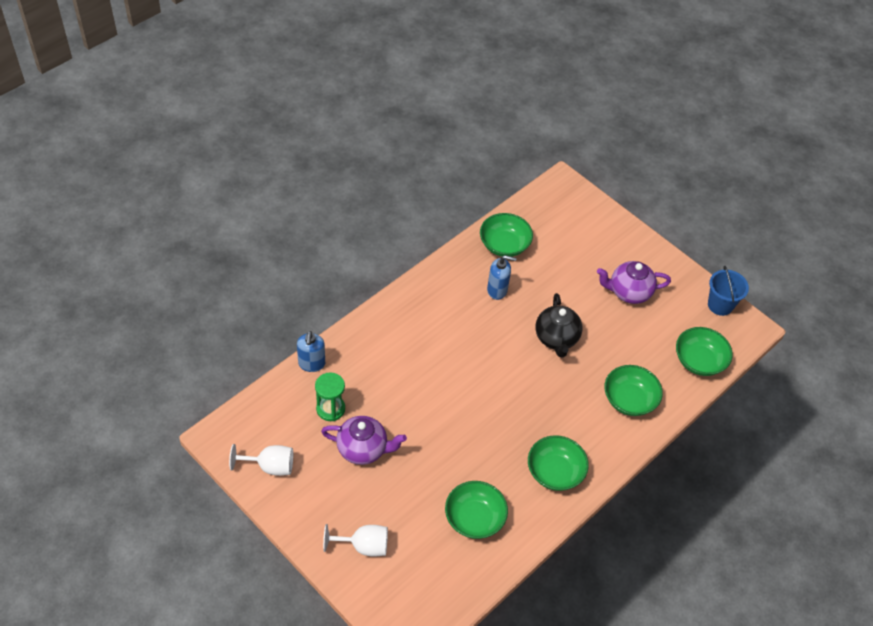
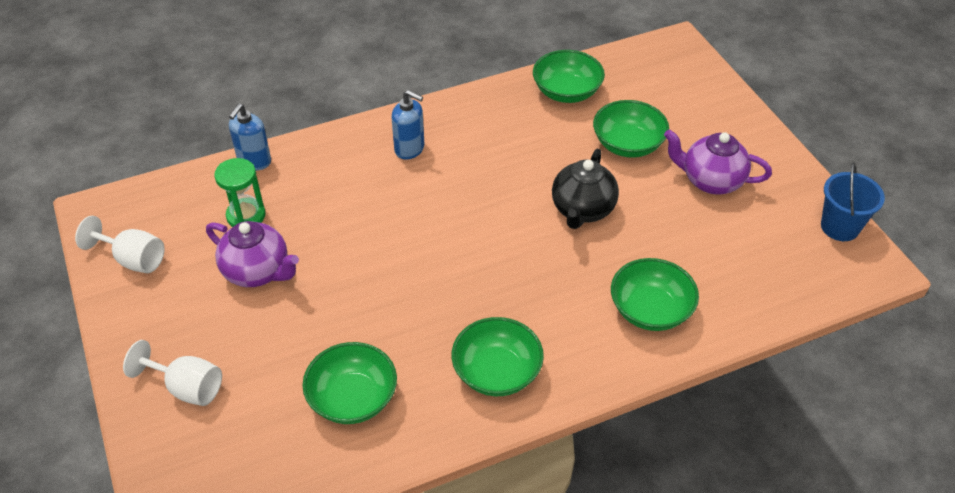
camera: 25 degrees right, 5 degrees down
(497, 290) = (531, 138): blue soap dispenser -> blue soap dispenser (409, 149)
(699, 361) = (778, 288): green bowl -> green bowl (628, 144)

